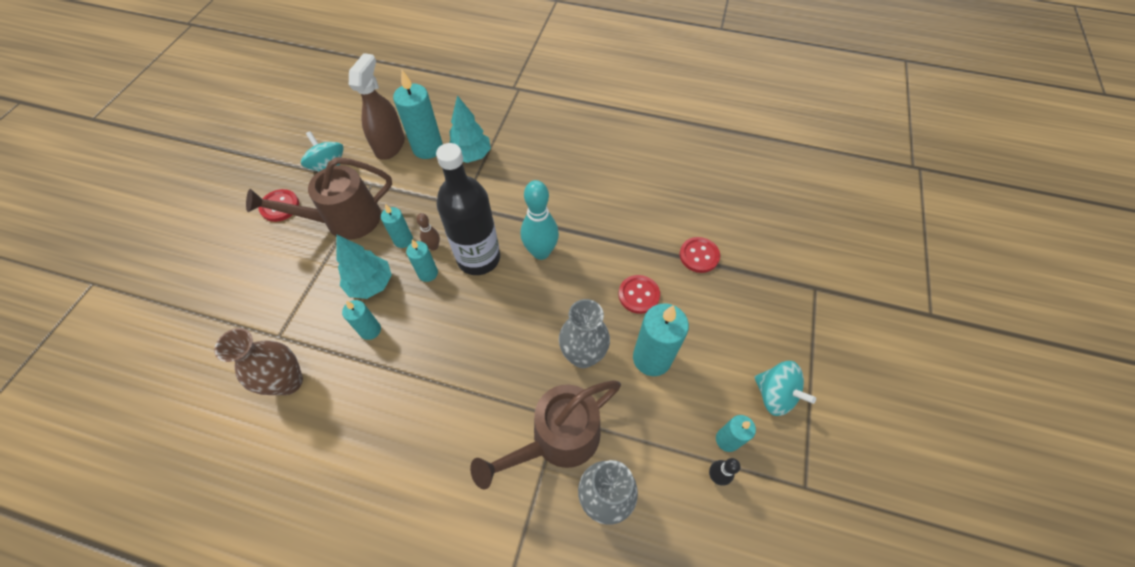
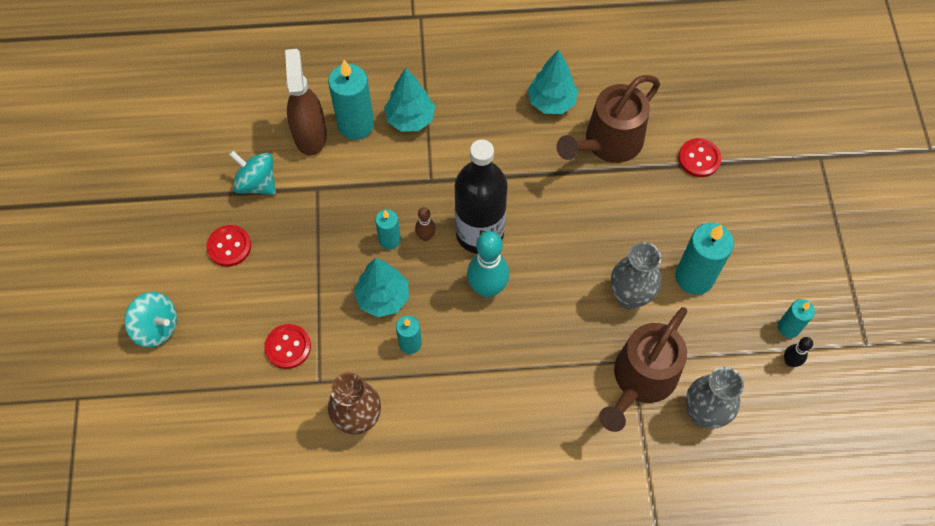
camera: 20 degrees left, 5 degrees up
(344, 220) = (312, 239): brown watering can -> brown watering can (607, 143)
(428, 273) = (436, 267): turquoise candle -> none
(541, 252) = (540, 206): turquoise bowling pin -> turquoise bowling pin (487, 288)
(590, 175) = (551, 102): none -> turquoise tree
(638, 295) = (657, 219): red button -> red button (288, 347)
(774, 395) = (815, 273): turquoise spinning top -> turquoise spinning top (157, 327)

